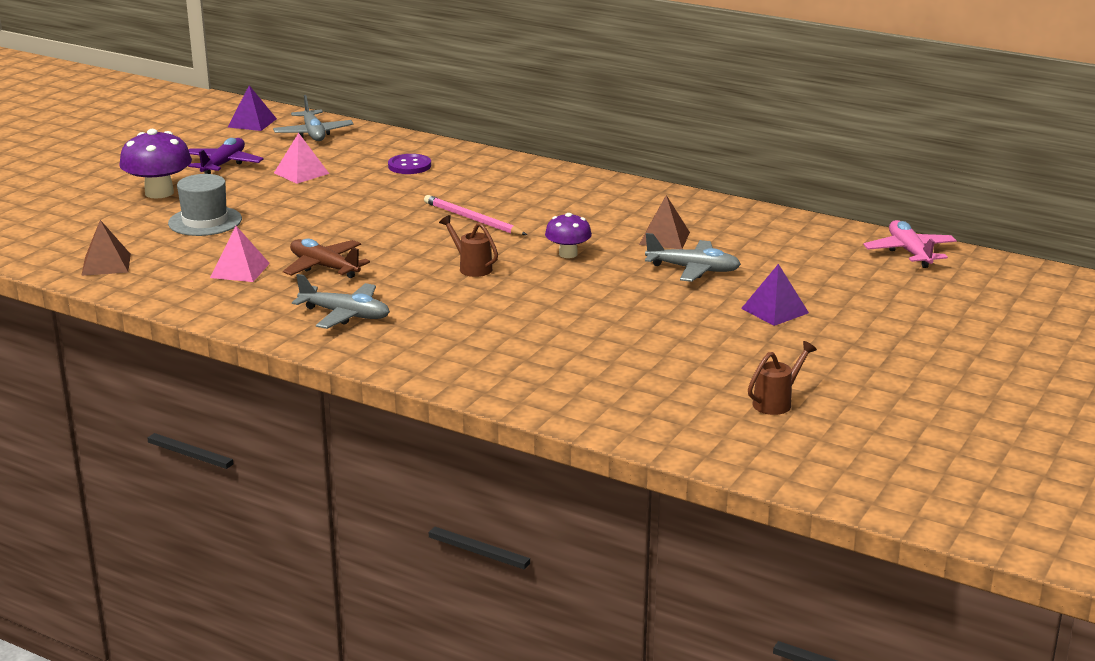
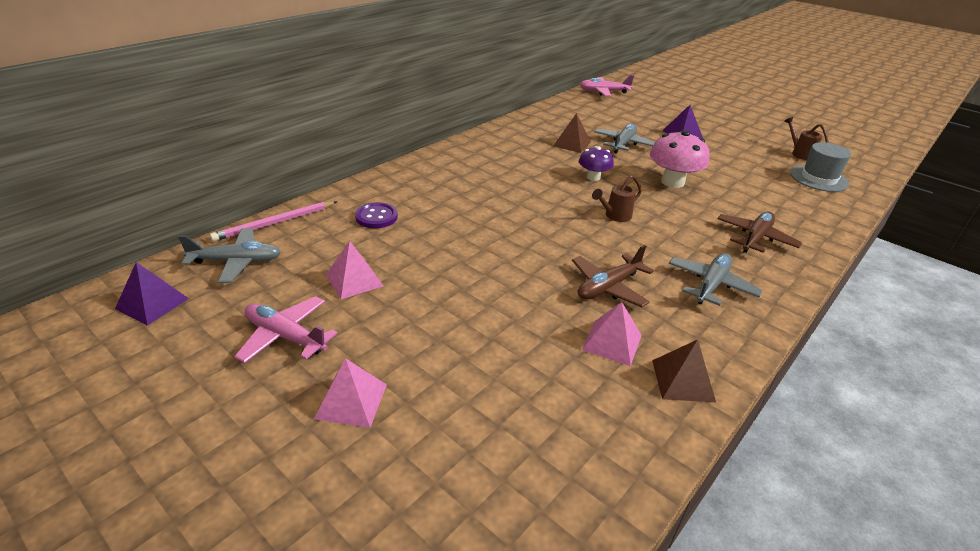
camera: 80 degrees left, 10 degrees up
(106, 264) = (585, 462): brown pyramid -> brown pyramid (682, 380)
(159, 193) = (351, 401): purple mushroom -> pink pyramid
(205, 221) = (468, 362): grey hat -> grey hat (819, 178)
(223, 164) = (286, 336): purple plane -> pink plane
(459, 345) = (755, 238): none -> brown plane
(473, 219) = (517, 203): pink pencil -> pink pencil (275, 223)
(588, 300) = (672, 182): none -> pink mushroom

